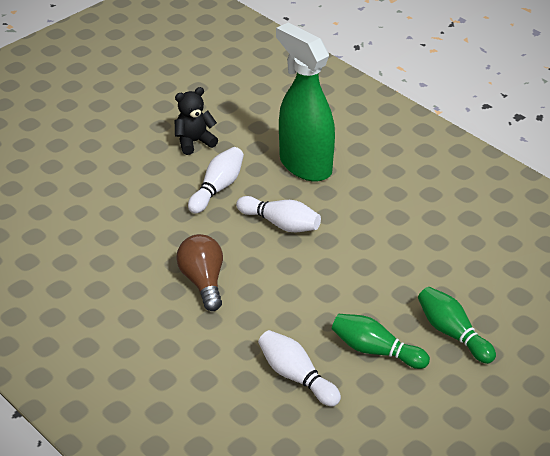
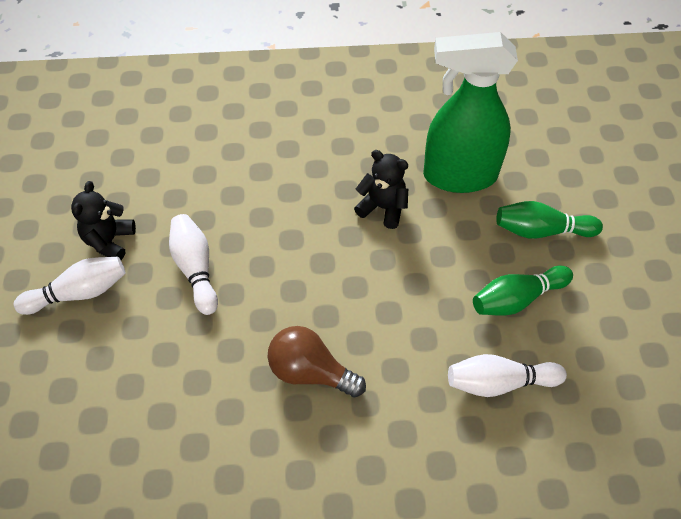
camera: 50 degrees left, 15 degrees up
(280, 224) = (295, 254): white bowling pin -> white bowling pin (79, 293)
(305, 165) = (239, 181): green spray bottle -> green spray bottle (459, 176)
(368, 242) = (383, 208): none -> black teddy bear

